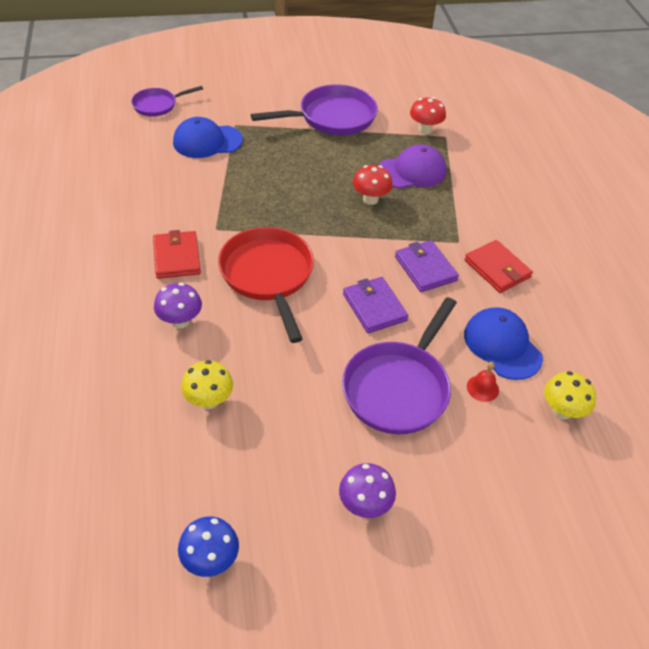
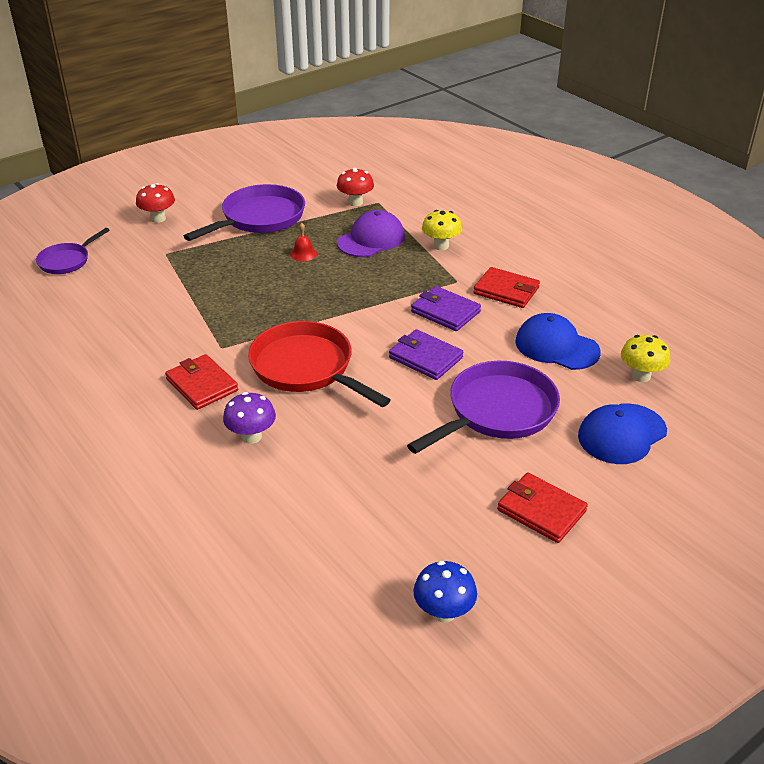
camera: 25 degrees left, 10 degrees down
(207, 141) = (148, 276): blue cap -> blue cap (622, 434)
(209, 400) = (335, 489): yellow mushroom -> yellow mushroom (441, 246)
(365, 505) = (541, 510): purple mushroom -> red wallet
(370, 199) = (351, 274): red mushroom -> red mushroom (158, 218)
(398, 388) = (497, 411): purple pan -> purple pan turned 135 degrees counterclockwise
(482, 388) = (566, 384): red bell -> red bell (303, 254)

